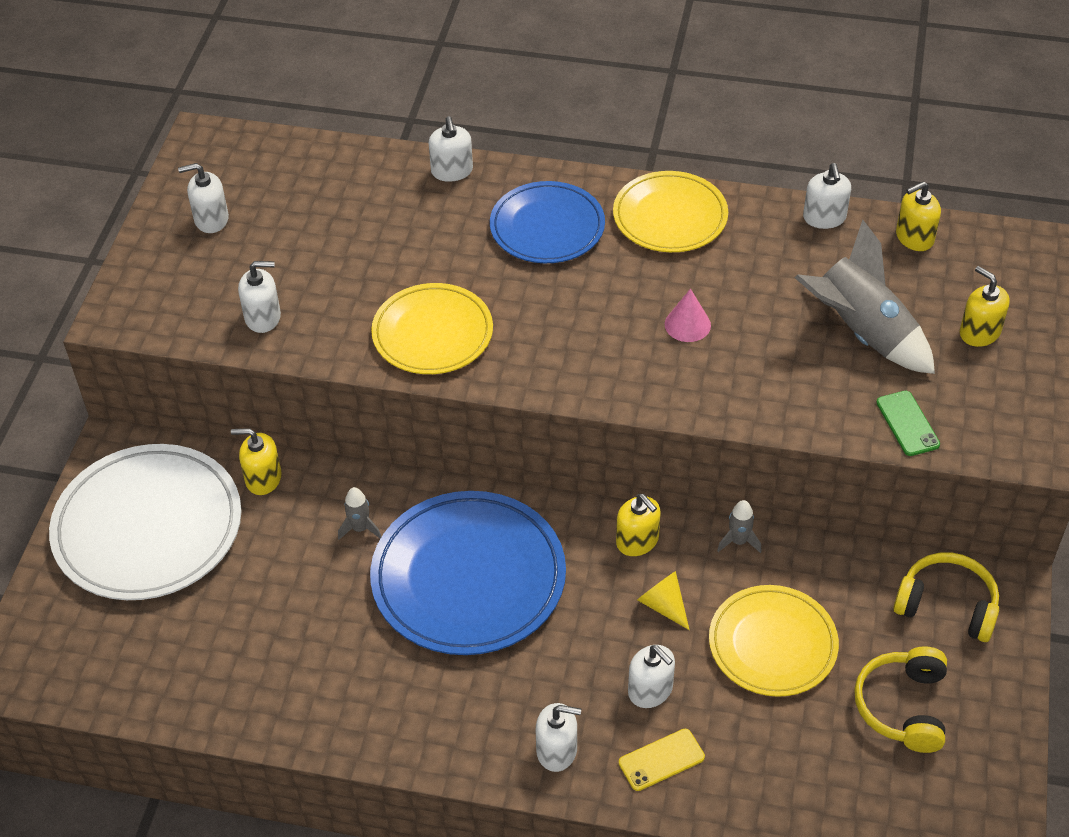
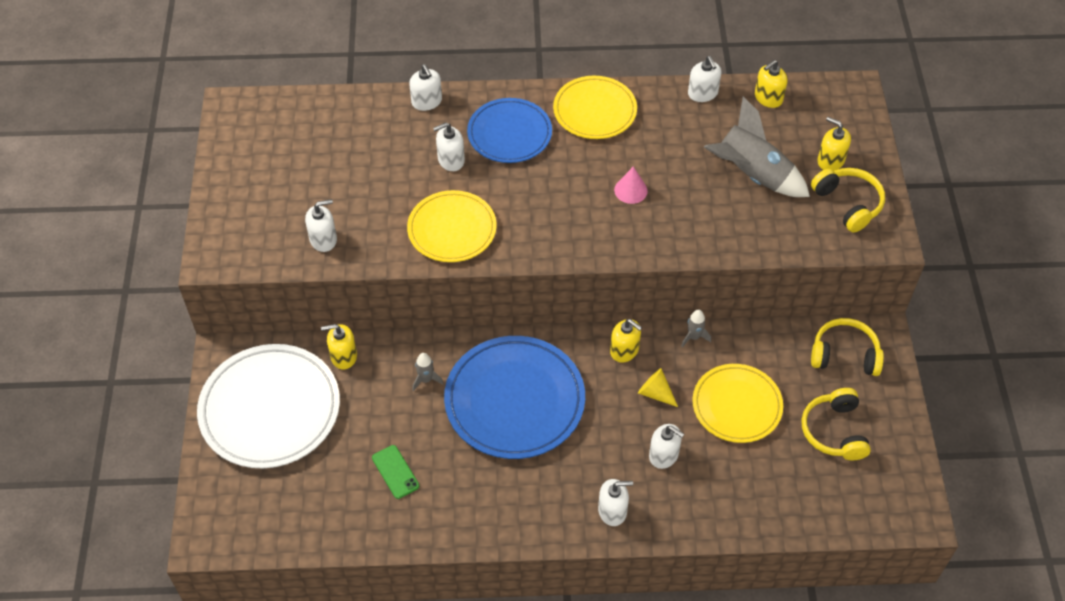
camera: 15 degrees left, 5 degrees up
(211, 219) = (259, 170): white soap dispenser -> white soap dispenser (451, 160)
(661, 760) = (685, 502): yellow phone -> none
(907, 423) = (800, 236): green phone -> green phone (395, 472)
(988, 393) = (848, 204): none -> yellow headphones

